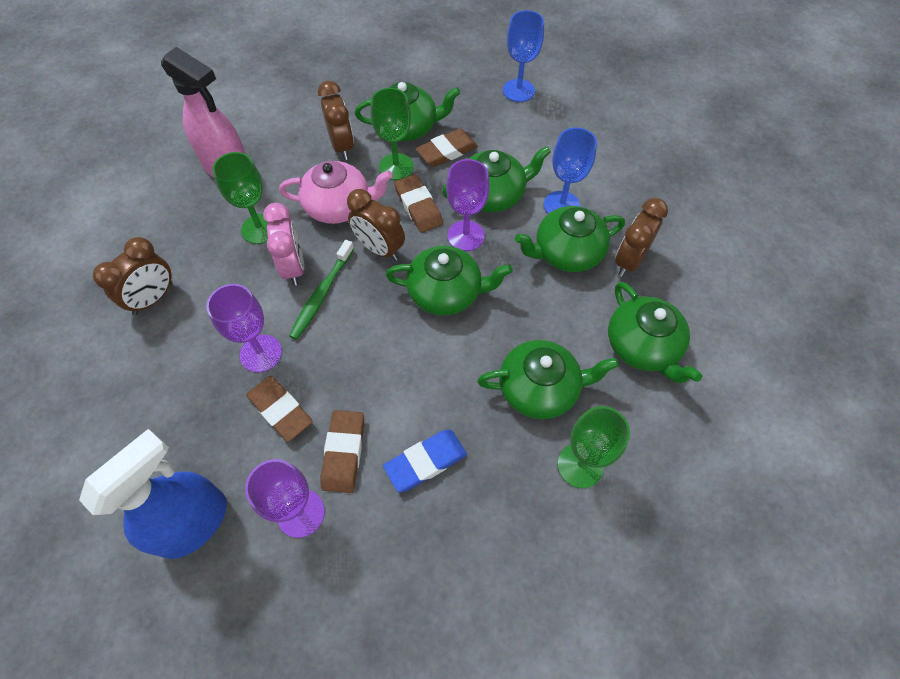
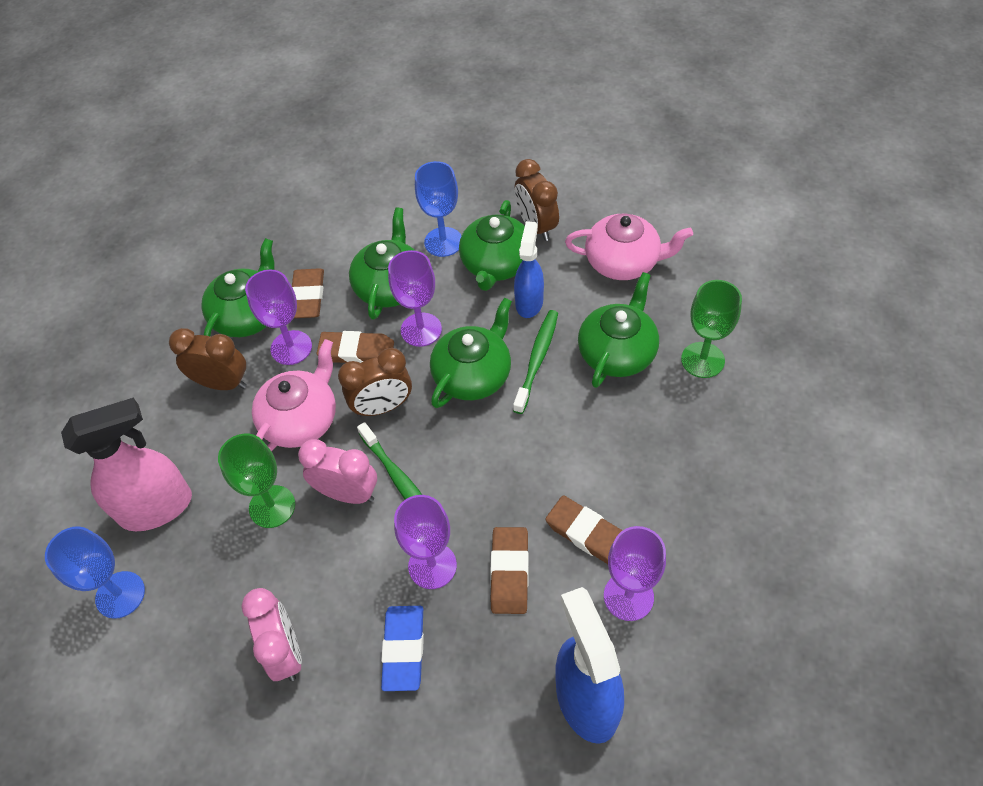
camera: 55 degrees left, 5 degrees down
(153, 298) = (285, 652): brown clock -> pink clock
(280, 410) = (509, 572): brown eraser -> brown eraser turned 75 degrees counterclockwise
(396, 167) = (291, 347): green goblet -> purple goblet
(425, 462) = (636, 471): blue eraser -> blue eraser (404, 649)
(490, 330) = (537, 360): none -> green toothbrush
(518, 90) = (281, 204): blue goblet -> blue goblet (120, 594)
(545, 295) = (529, 302): none -> blue spray bottle
(642, 346) = (623, 262): green teapot -> pink teapot

